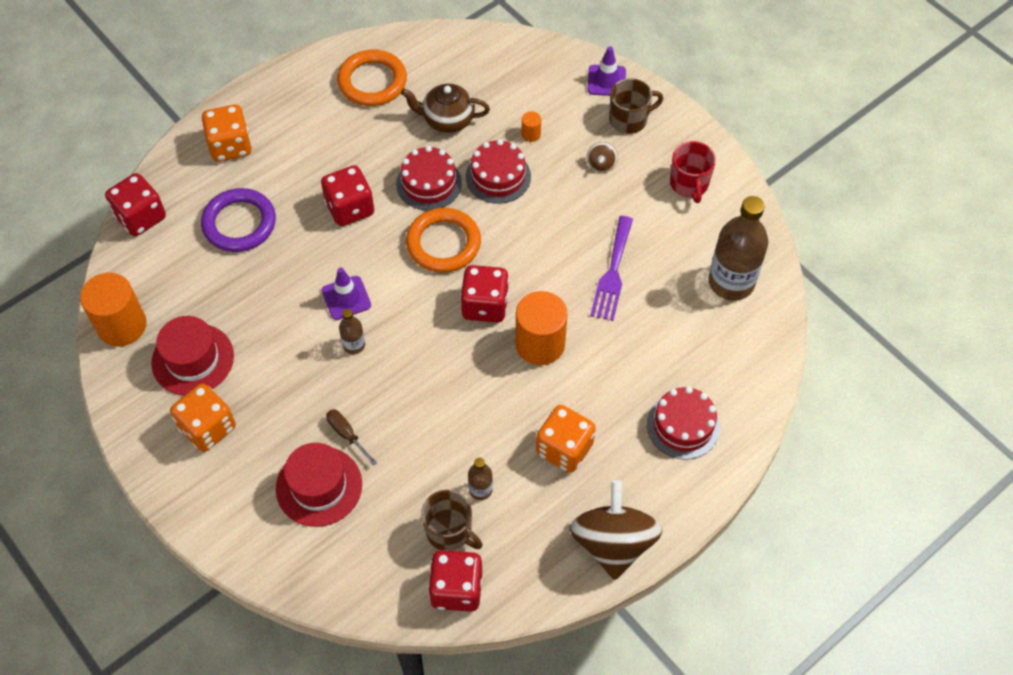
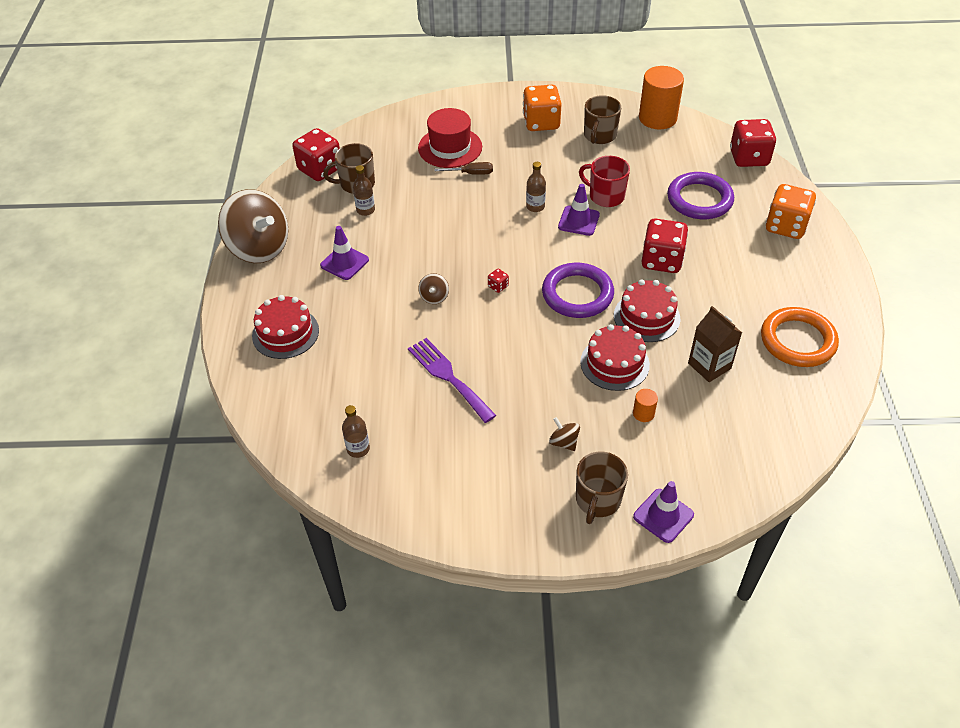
camera: 130 degrees right, 10 degrees down
(193, 359) = (599, 135): red hat -> brown mug
(443, 243) = (577, 294): orange ring -> purple ring
(447, 120) = (709, 366): brown teapot -> brown carton
(485, 305) = (498, 286): red dice -> red dice, size x0.41
(540, 344) = (434, 297): orange cylinder -> brown spinning top
(564, 449) = (344, 263): orange dice -> purple traffic cone
(689, 184) = (481, 493): red mug -> red mug (605, 196)
(731, 282) = (358, 449): brown bottle -> brown bottle, size x0.46

